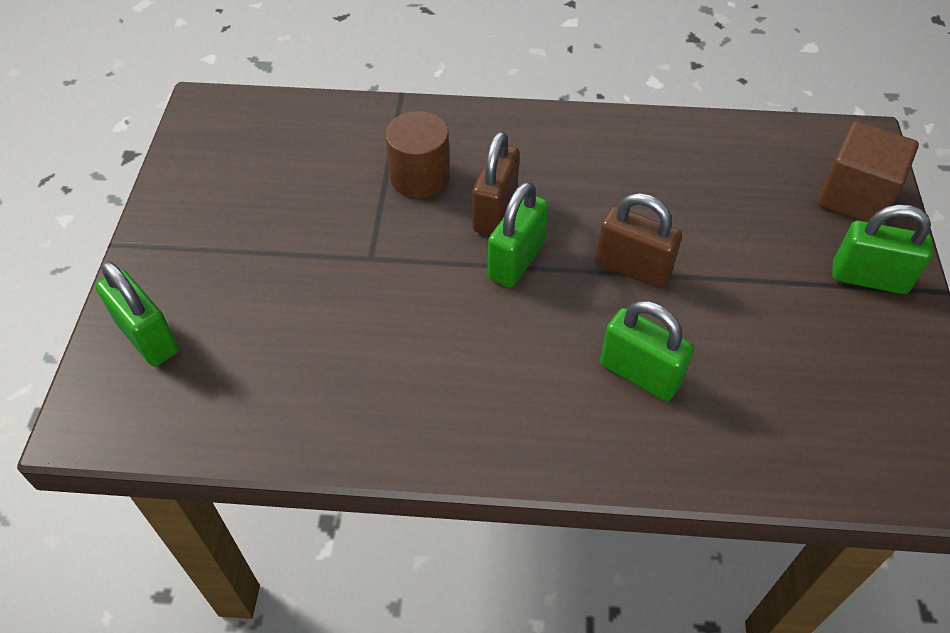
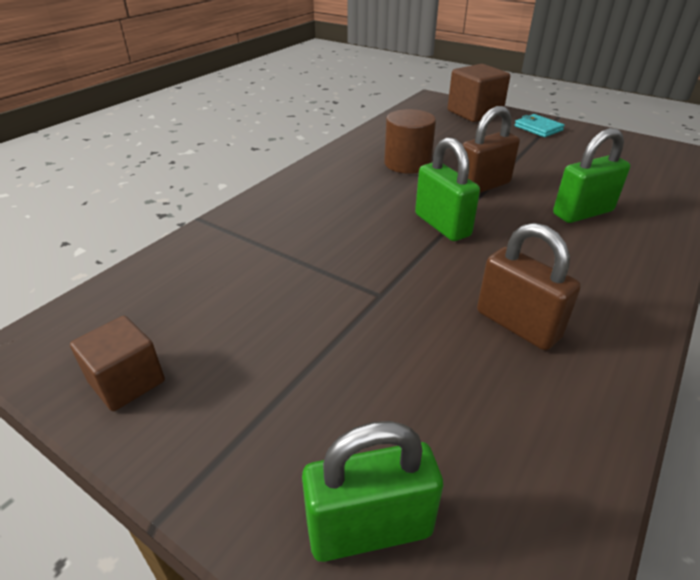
camera: 60 degrees left, 15 degrees down
(198, 170) = (127, 381): none -> brown cube
(420, 177) = (308, 239): brown cylinder -> brown cylinder (407, 163)
(495, 211) = (382, 218): brown padlock -> brown padlock (517, 325)
(869, 278) = (538, 128): green padlock -> turquoise wallet

